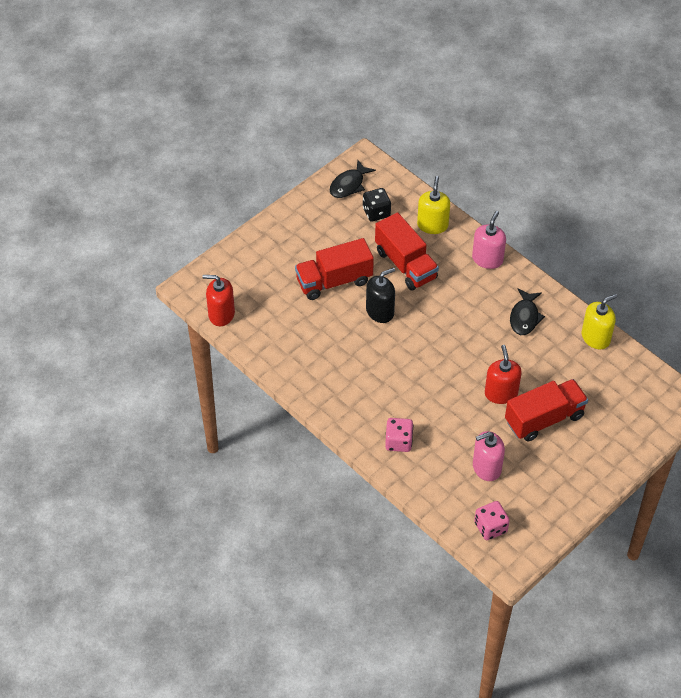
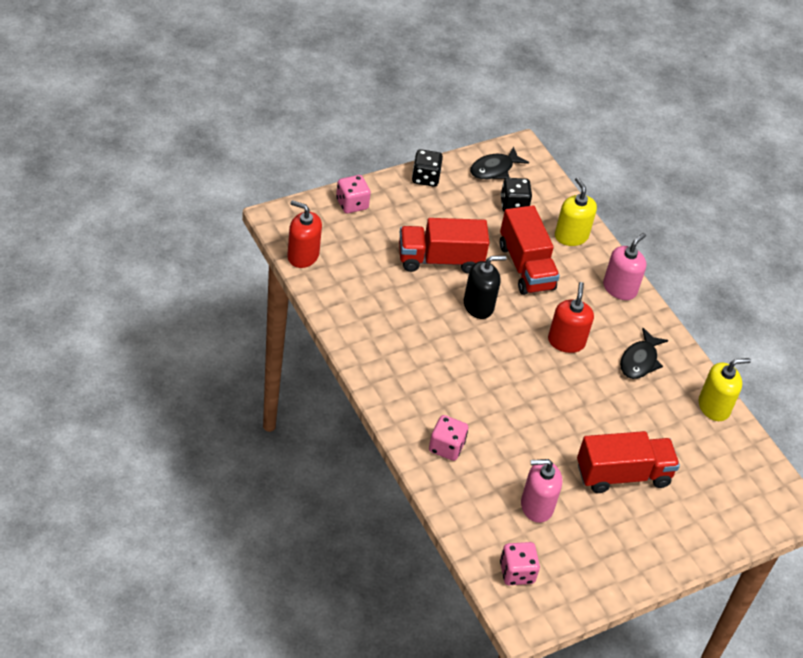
camera: 10 degrees right, 5 degrees down
(243, 254) = (352, 204): none -> pink dice
(295, 211) = (425, 178): none -> black dice
(432, 225) = (571, 236): yellow soap dispenser -> yellow soap dispenser turned 45 degrees counterclockwise
(501, 393) = (583, 432): red soap dispenser -> red soap dispenser (566, 341)

